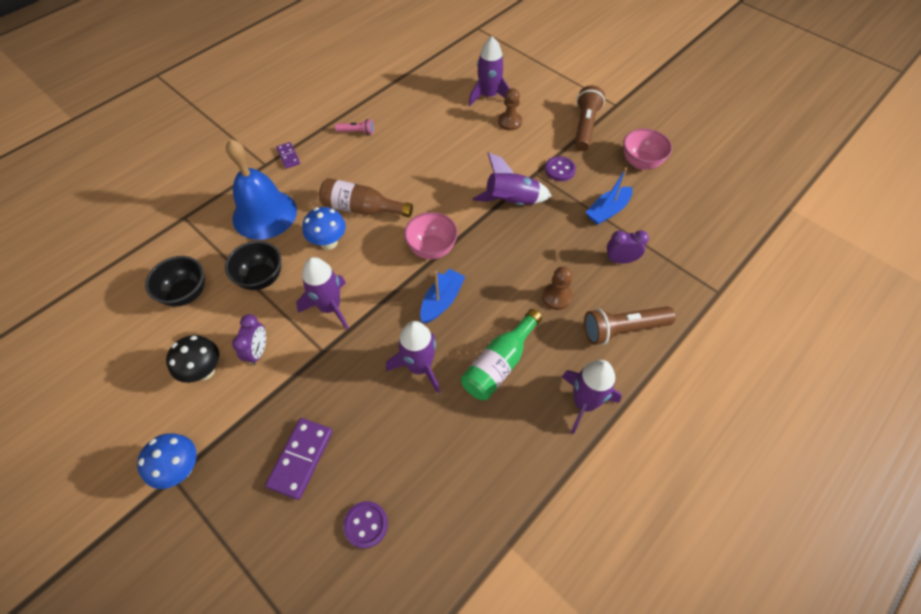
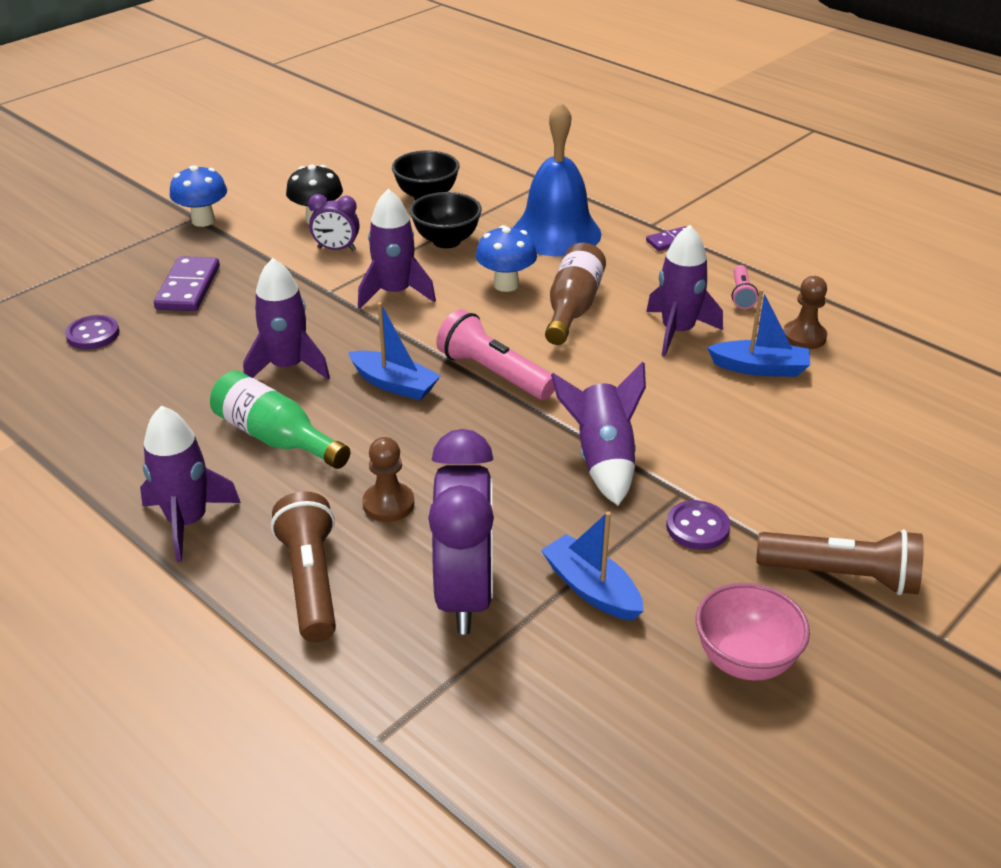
camera: 90 degrees right, 20 degrees down
(301, 458) = (188, 288): purple domino -> purple domino turned 75 degrees clockwise
(430, 133) = (759, 368): none -> blue boat
(432, 249) = (494, 374): pink bowl -> pink flashlight
(489, 96) = (892, 438): purple rocket -> purple rocket (677, 331)
(509, 122) = (821, 464): brown pawn -> brown pawn (804, 337)
(620, 260) = (465, 595): purple clock -> purple clock, size x2.02

